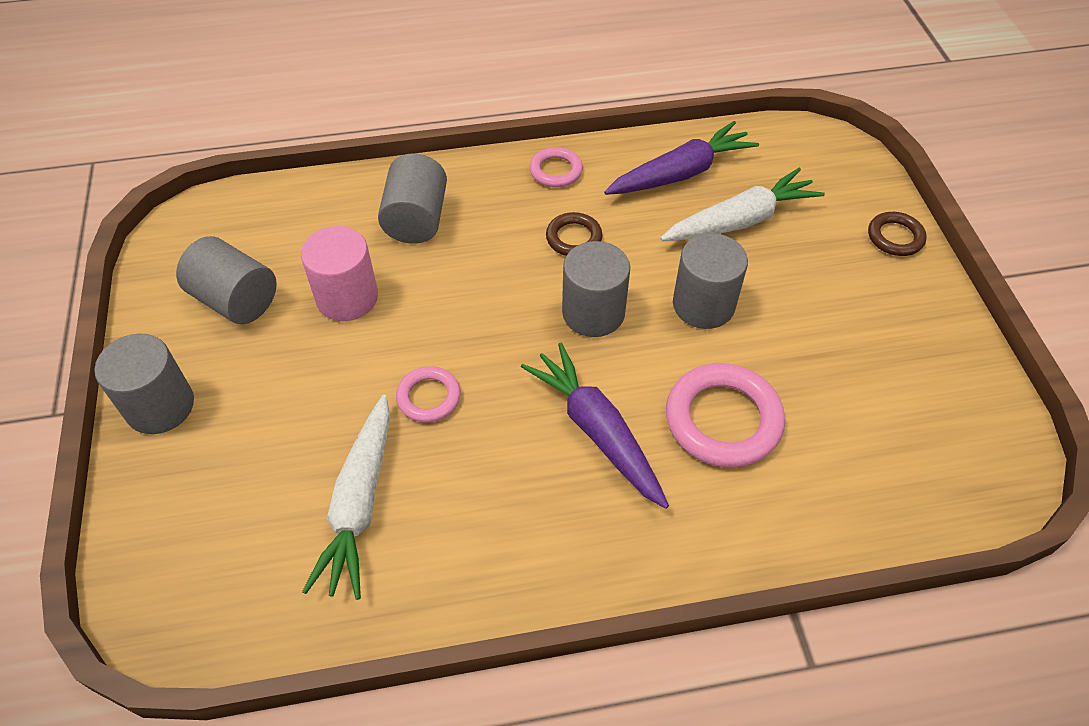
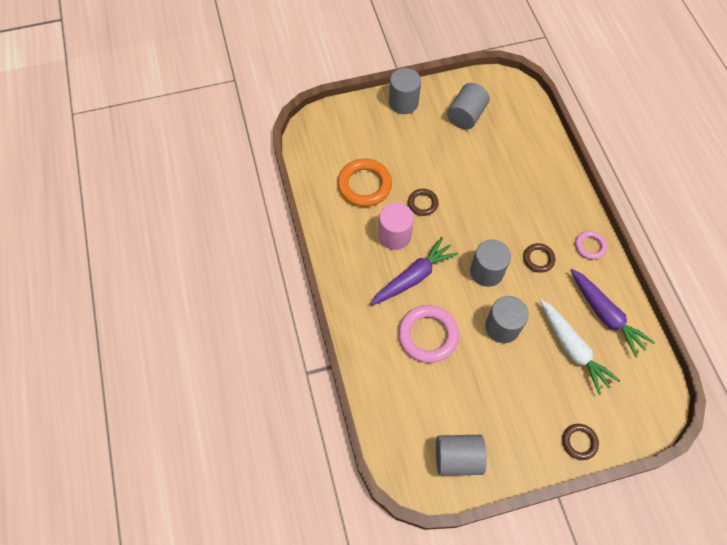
camera: 85 degrees right, 10 degrees up
(347, 297) = (476, 160): pink cylinder -> pink cylinder (394, 235)
(359, 504) = (364, 185): white carrot -> orange ring
(416, 219) = (535, 181): grey cylinder -> grey cylinder (458, 458)
(429, 397) = (422, 203): pink ring -> brown ring

